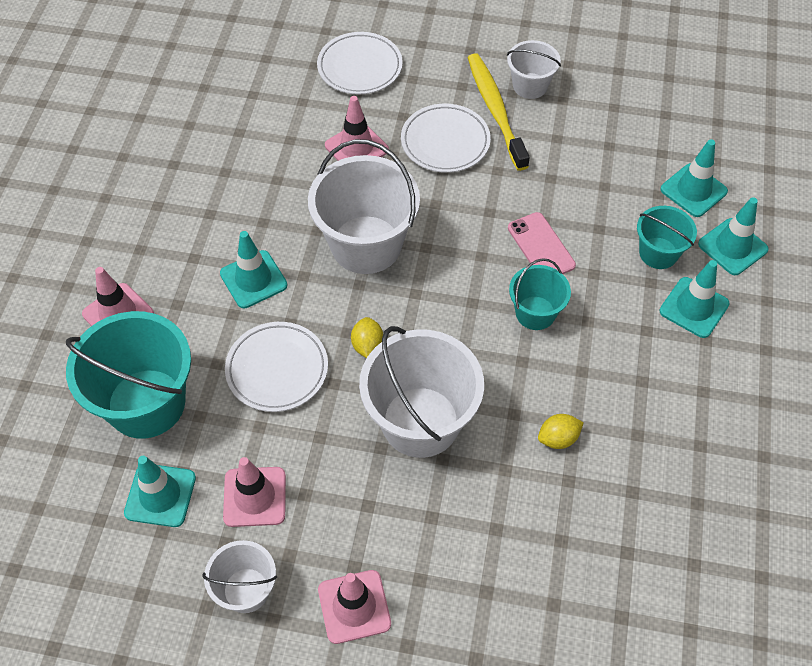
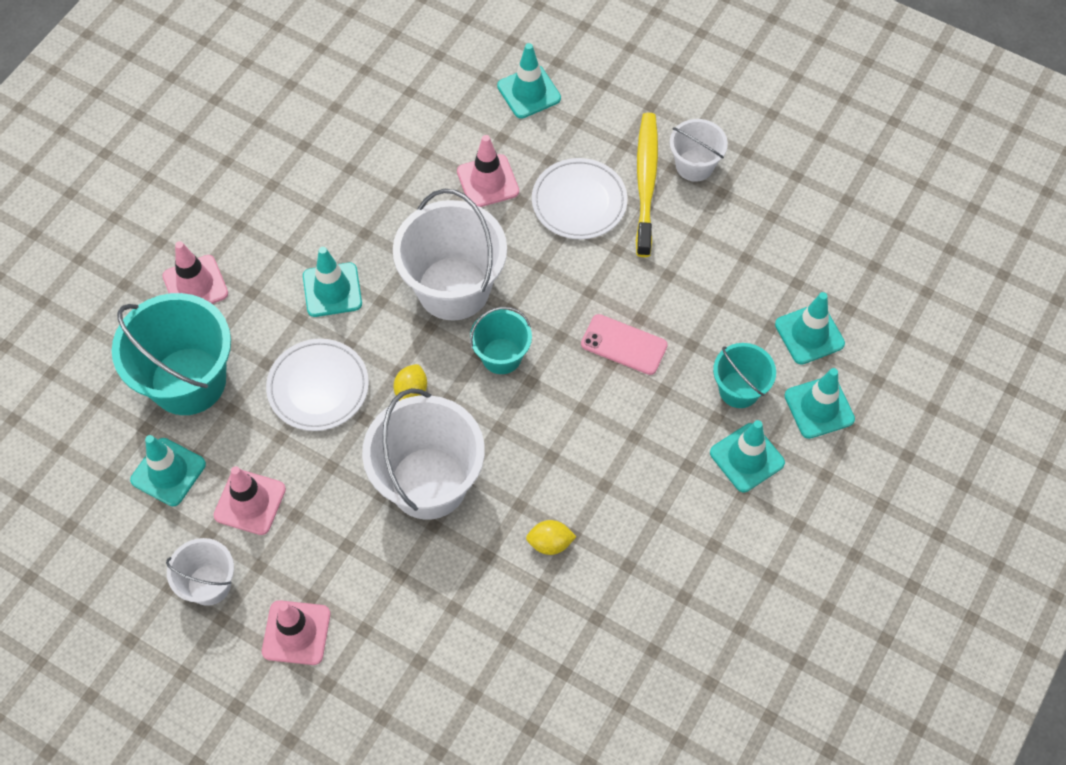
camera: 20 degrees right, 5 degrees up
(360, 67) = (529, 92): white plate -> turquoise traffic cone
(535, 313) = (586, 412): turquoise bucket -> turquoise bucket (501, 356)
(541, 246) = (624, 345): pink phone -> pink phone turned 60 degrees counterclockwise

